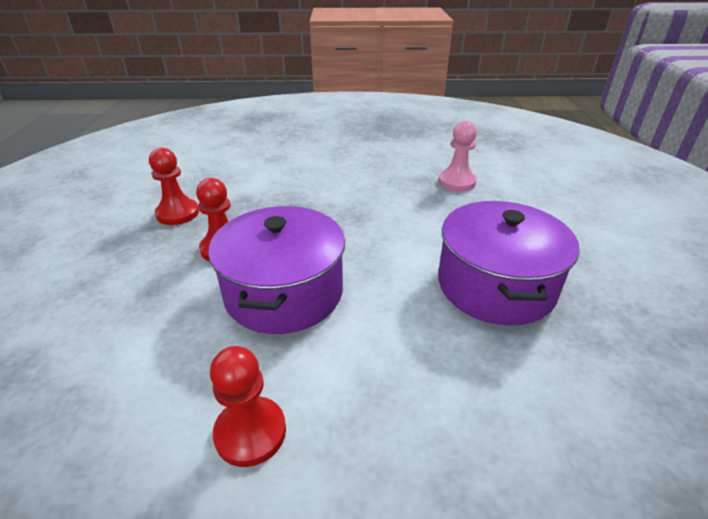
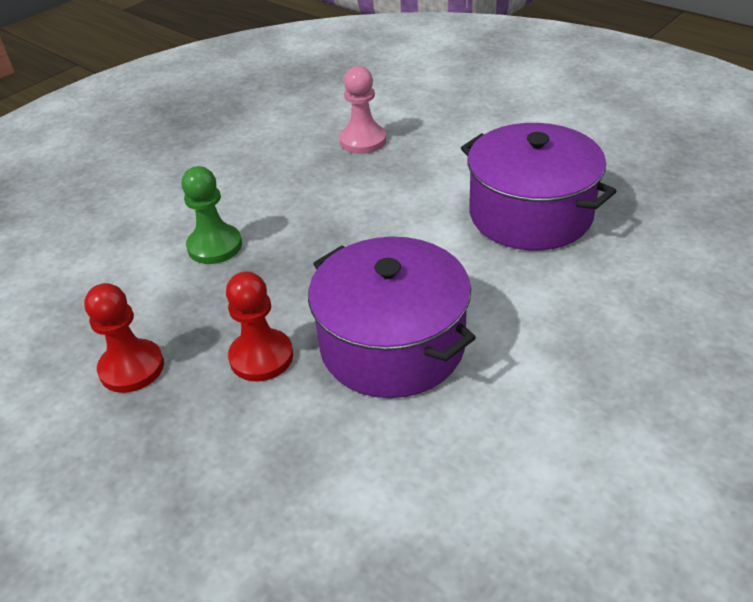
camera: 45 degrees left, 5 degrees up
(250, 432) = (549, 447): red pawn -> none
(297, 187) = (215, 246): none -> green pawn

